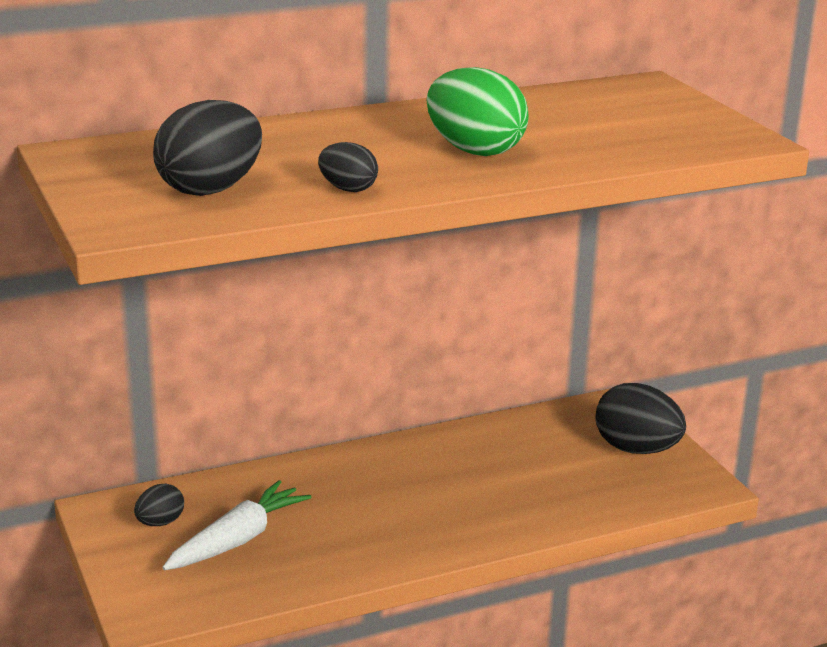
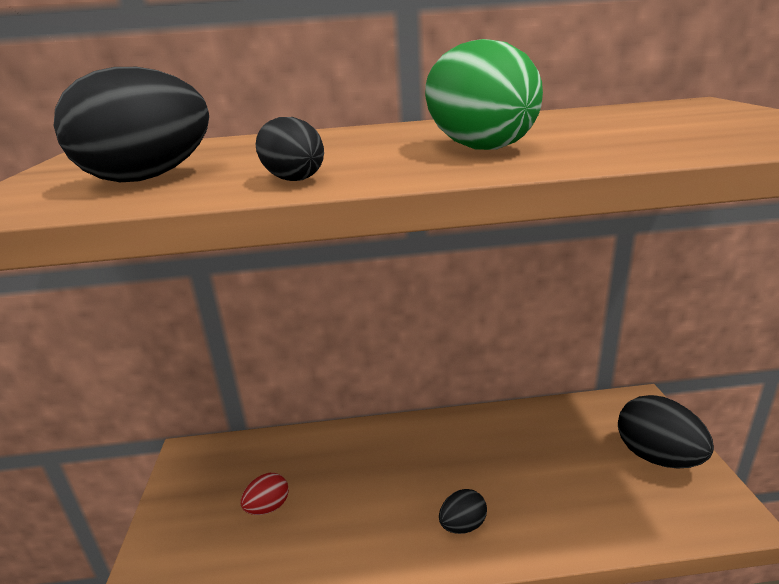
camera: 20 degrees right, 0 degrees up
(160, 523) = (220, 476): black egg -> black egg (462, 525)
(238, 540) = (268, 507): white carrot -> red egg

